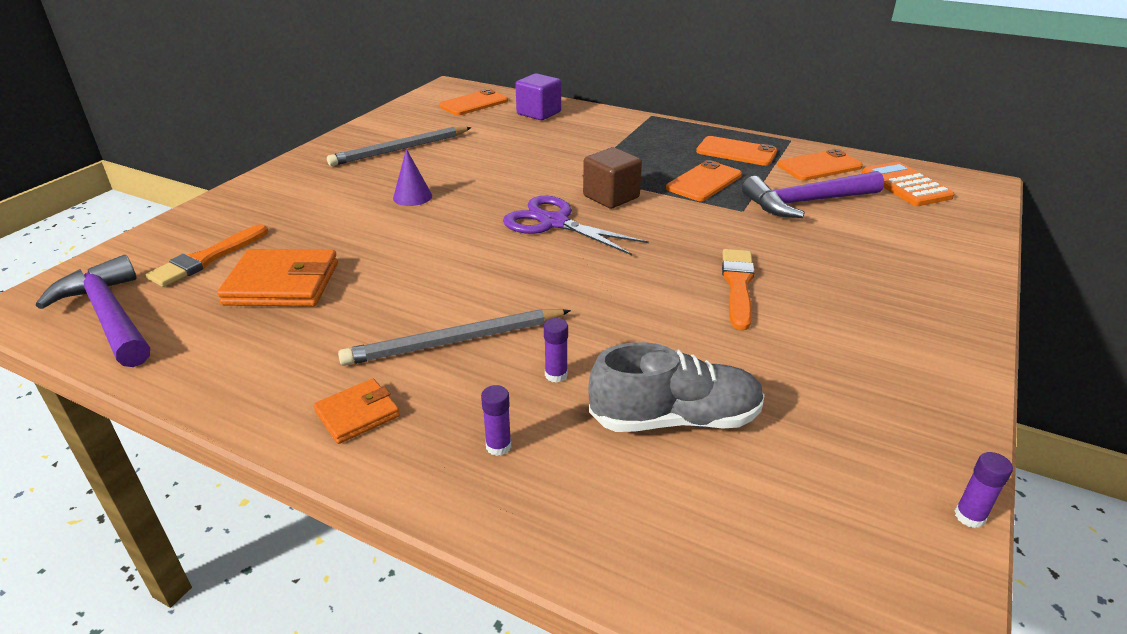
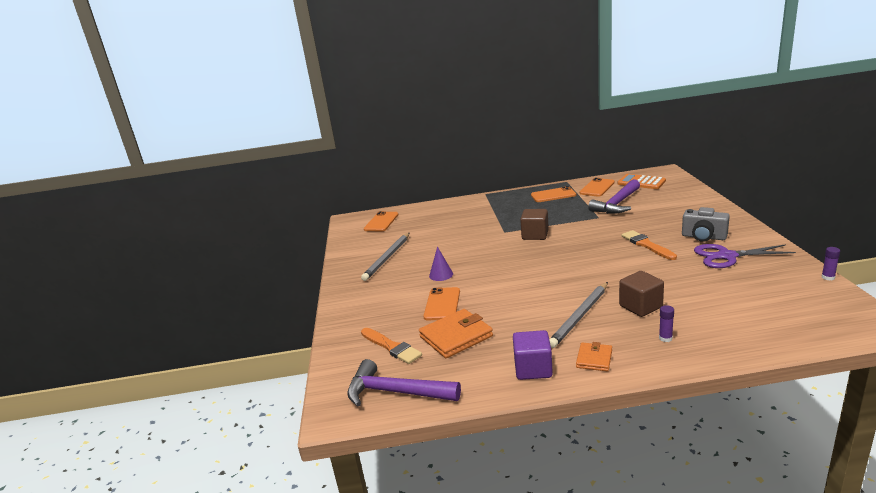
camera: 30 degrees left, 10 degrees down
(207, 259) = (391, 347): orange brush -> orange brush turned 45 degrees counterclockwise
(539, 113) = (427, 213): purple cube -> purple cube (533, 369)
(554, 223) = (531, 256): purple scissors -> purple scissors (727, 256)
(556, 375) = (640, 306): purple glue stick -> brown cube
(675, 419) = (705, 297): grey shoe -> none
(704, 182) = (562, 212): orange phone -> orange phone (442, 304)
(854, 317) = (703, 237): none -> grey camera

